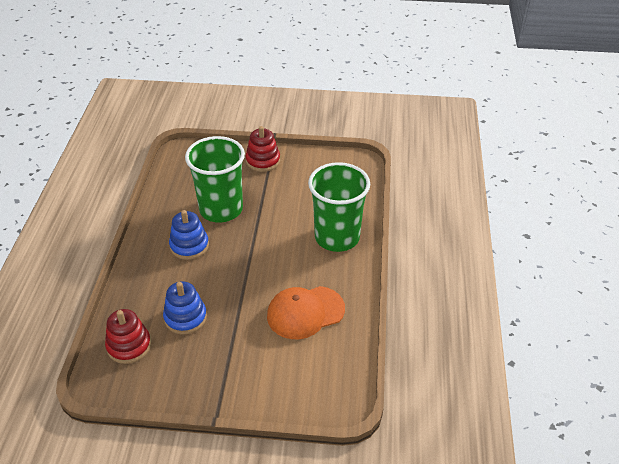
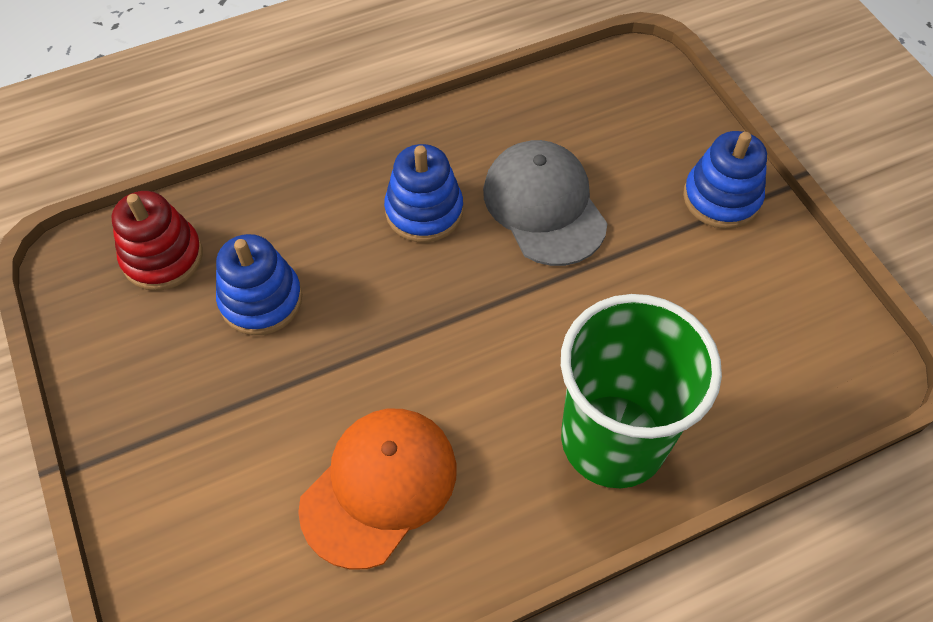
camera: 60 degrees right, 15 degrees up
(221, 209) = (544, 206): green cup -> grey cap
(263, 161) = (721, 198): red stacking toy -> blue stacking toy
(305, 312) = (379, 487): orange cap -> orange cap turned 90 degrees clockwise

